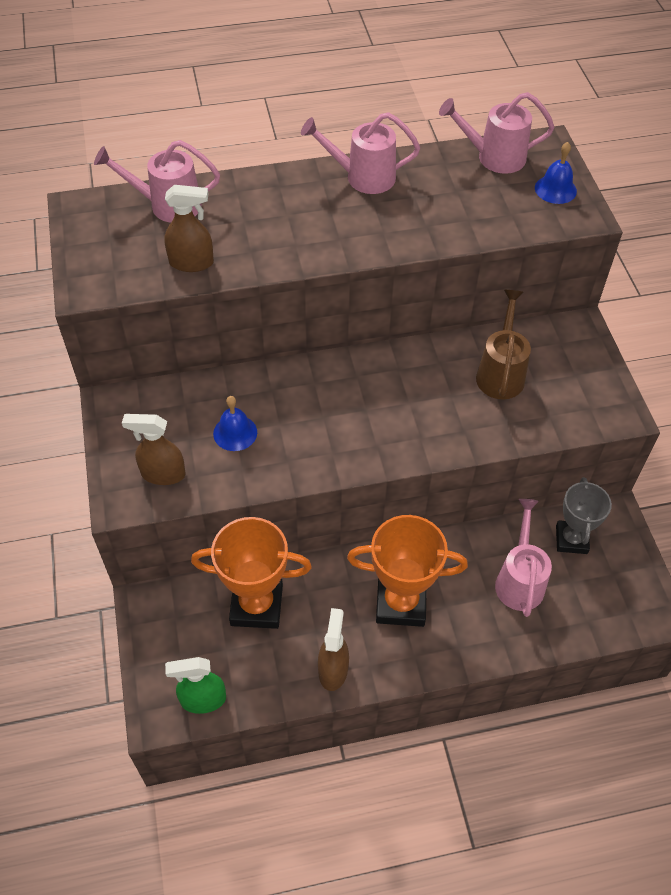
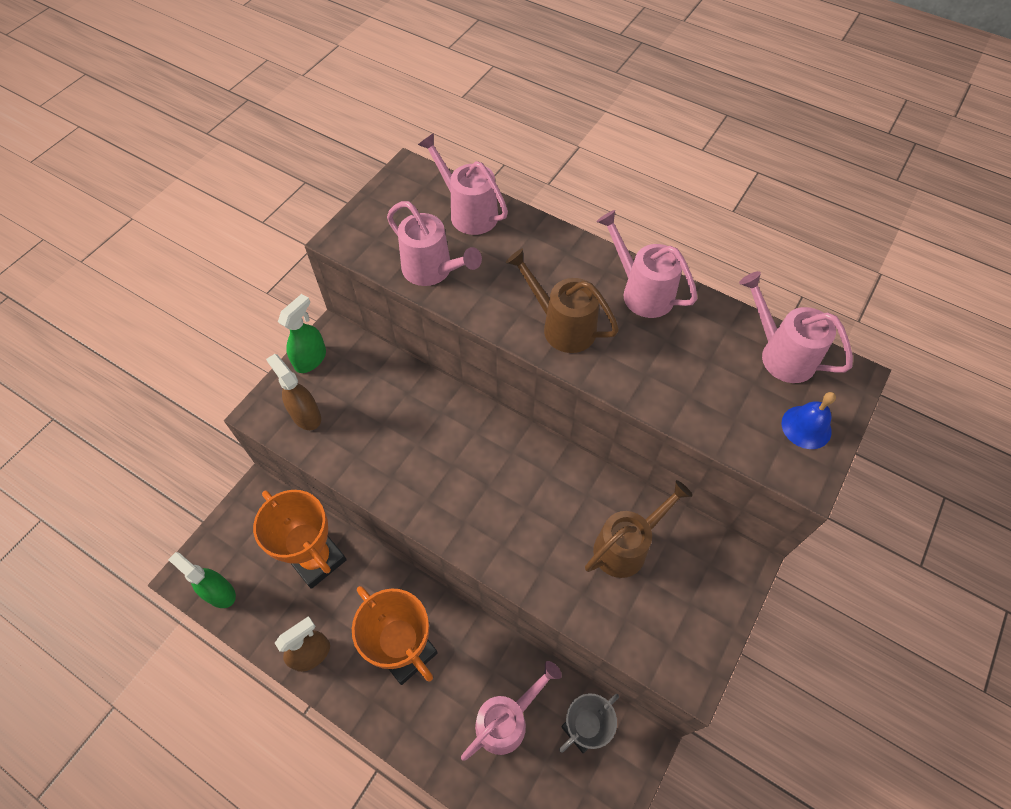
camera: 45 degrees right, 5 degrees up
(114, 432) = (311, 359): none -> green spray bottle
(192, 263) = (432, 271): brown spray bottle -> pink watering can
(235, 432) = (381, 424): blue bell -> none
(335, 234) = (562, 326): none -> brown watering can

